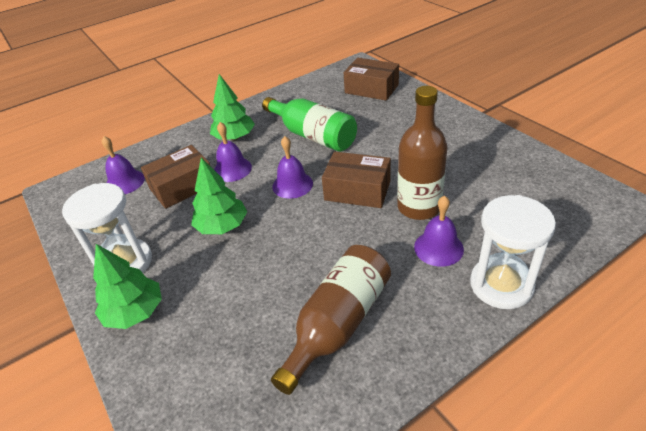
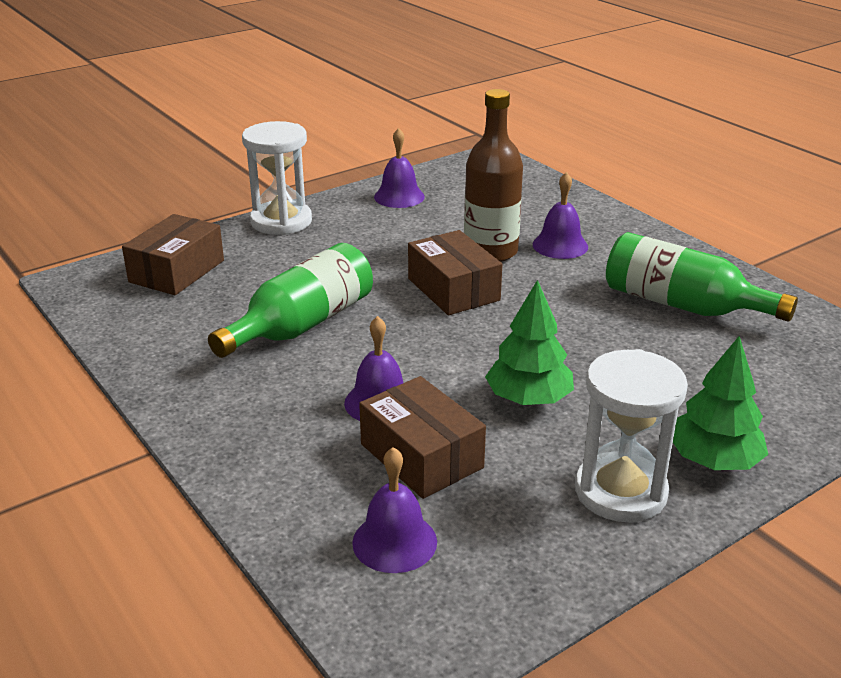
camera: 95 degrees left, 10 degrees down
(234, 137) = (275, 408): green tree -> none
(292, 185) = (433, 340): purple bell -> purple bell (399, 196)
(338, 324) = (682, 305): brown bottle -> green bottle
(357, 190) = (453, 289): brown box -> brown box turned 45 degrees counterclockwise
(501, 285) = (608, 220): white hourglass -> white hourglass (281, 221)

